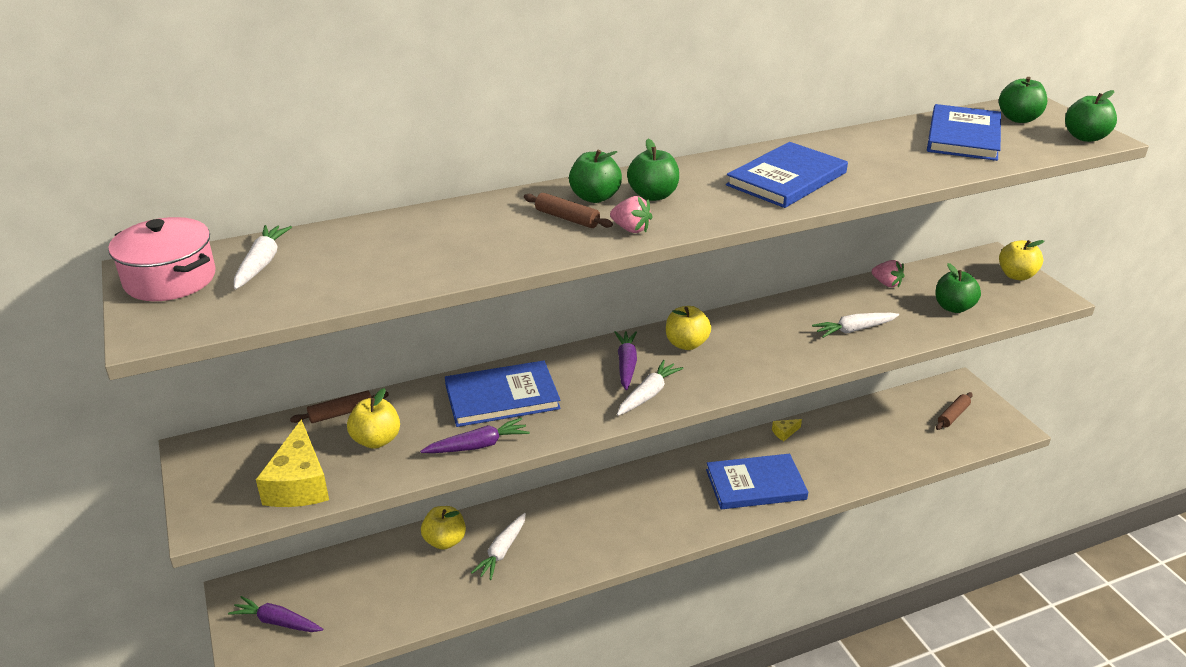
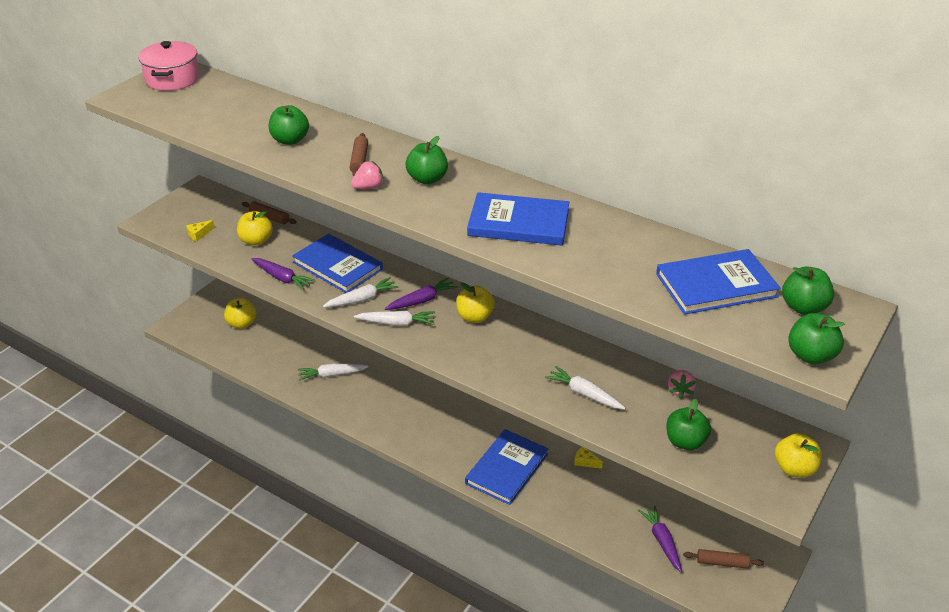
camera: 55 degrees right, 5 degrees up
(262, 263) = (210, 94): white carrot -> white carrot (362, 299)
(277, 622) = (209, 318): purple carrot -> purple carrot (661, 541)
(299, 483) = (199, 234): yellow cheese -> yellow cheese, size x0.45
(445, 541) = (320, 347): yellow apple -> yellow apple (241, 323)
(595, 197) = (400, 159): green apple -> green apple (290, 140)
(631, 229) = (368, 187): pink strawberry -> pink strawberry turned 120 degrees counterclockwise
(755, 484) = (506, 468): blue book -> blue book turned 75 degrees clockwise

